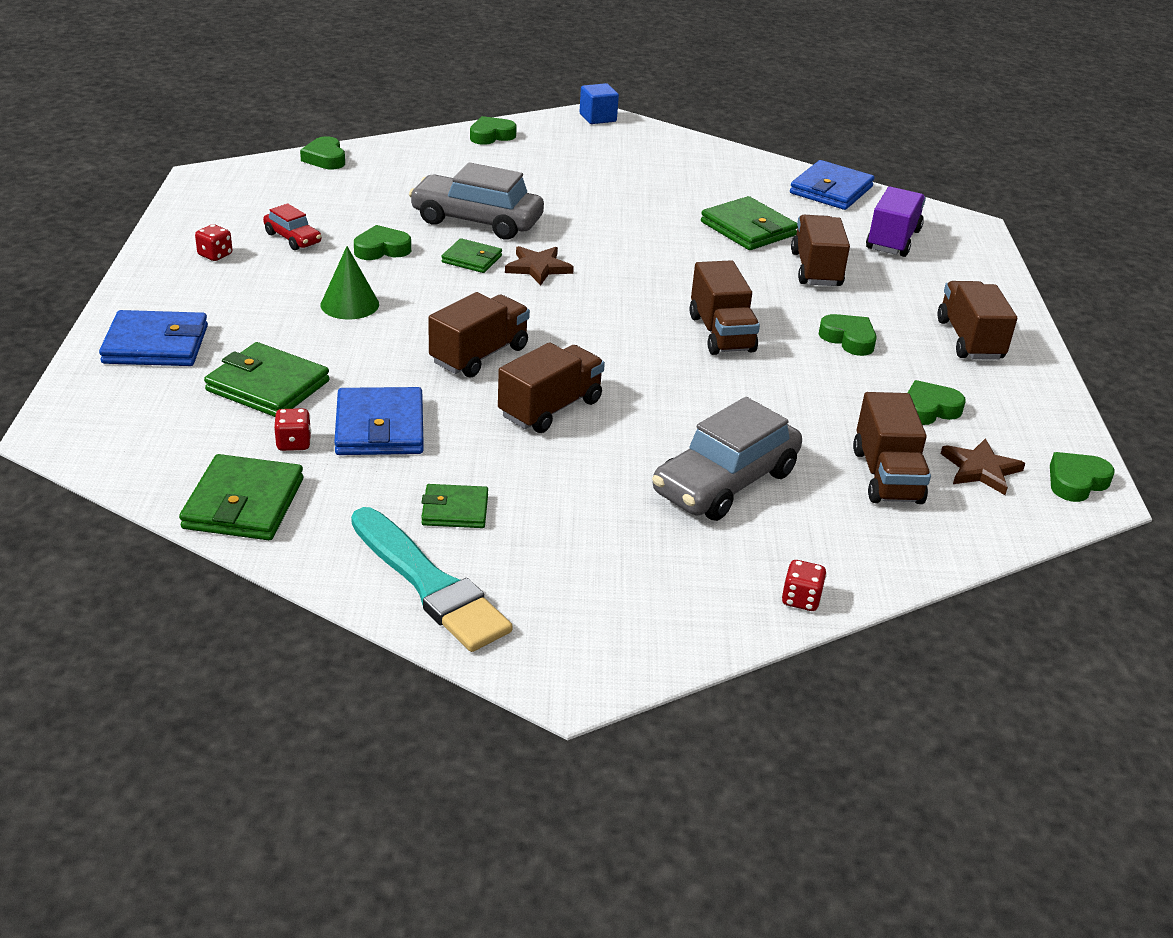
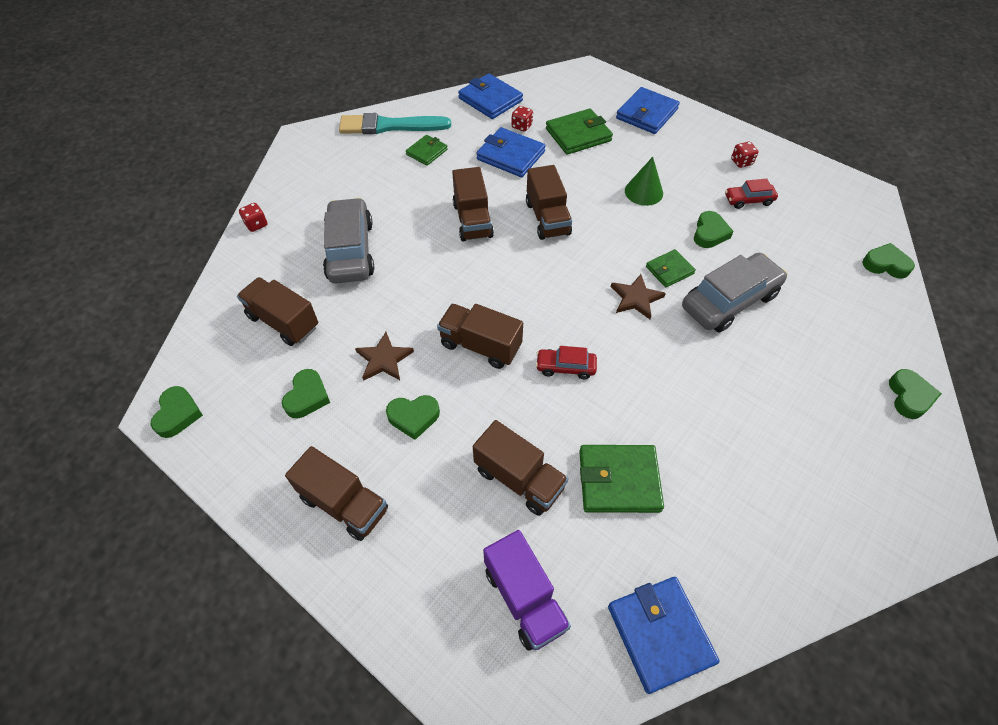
camera: 130 degrees right, 20 degrees up
(244, 504) = (490, 99): green wallet -> blue wallet
(597, 118) = (941, 521): blue cube -> none
(677, 281) = (565, 367): none -> red car
(980, 469) = (239, 373): brown star -> brown star (384, 359)

